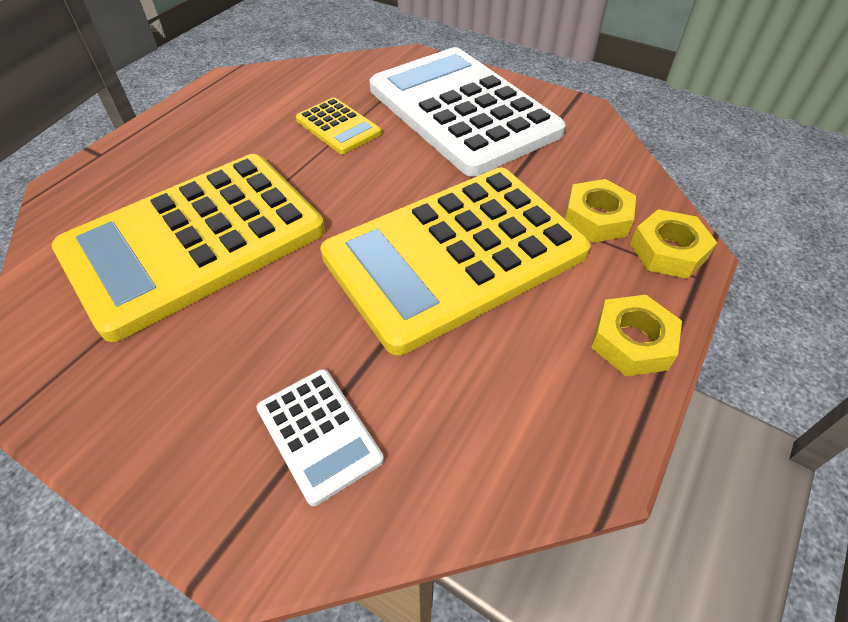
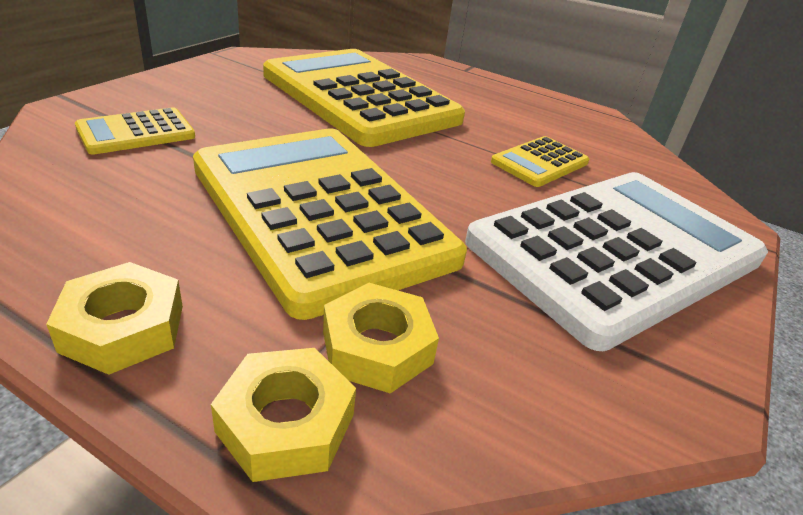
camera: 85 degrees right, 15 degrees down
(319, 434) = (136, 132): white calculator -> yellow calculator

